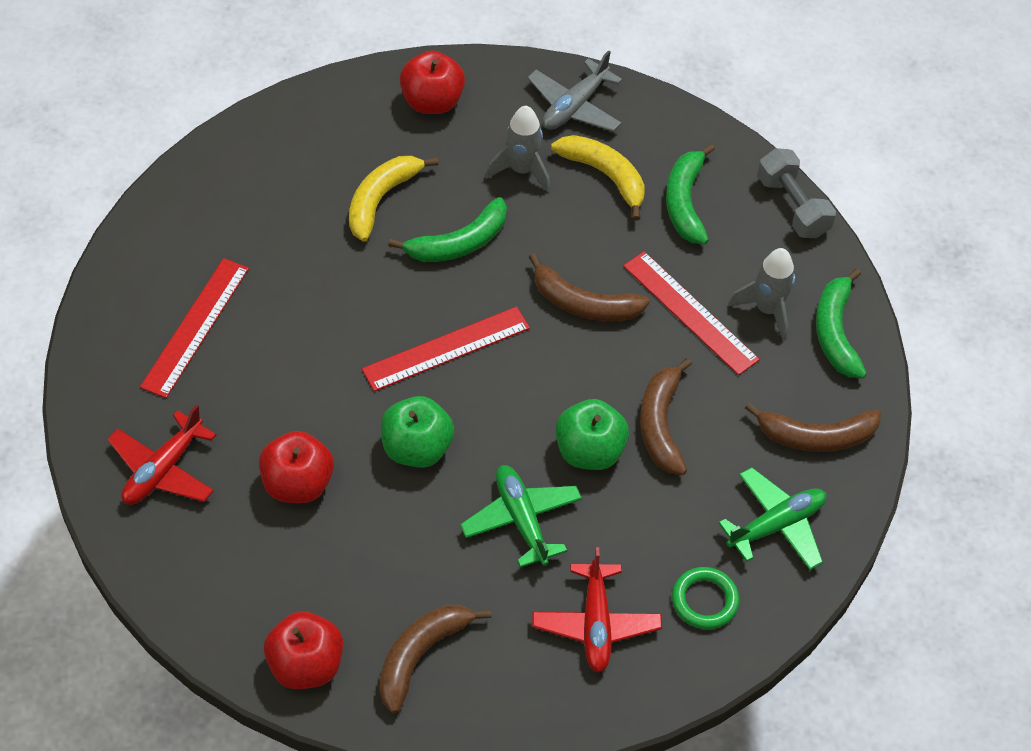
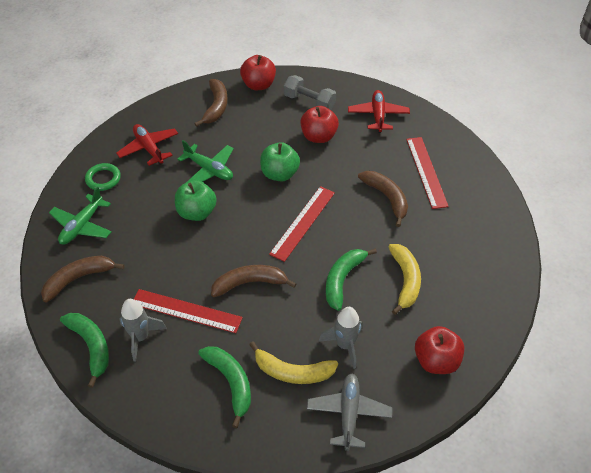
camera: 150 degrees right, 5 degrees down
(661, 424) = (168, 243): brown banana -> brown banana (387, 198)
(792, 206) = (158, 422): grey dumbbell -> grey dumbbell (309, 102)

